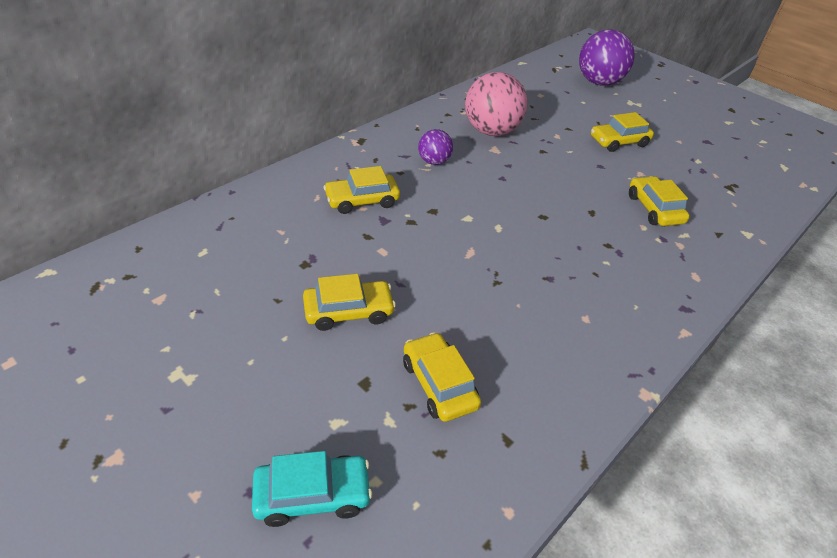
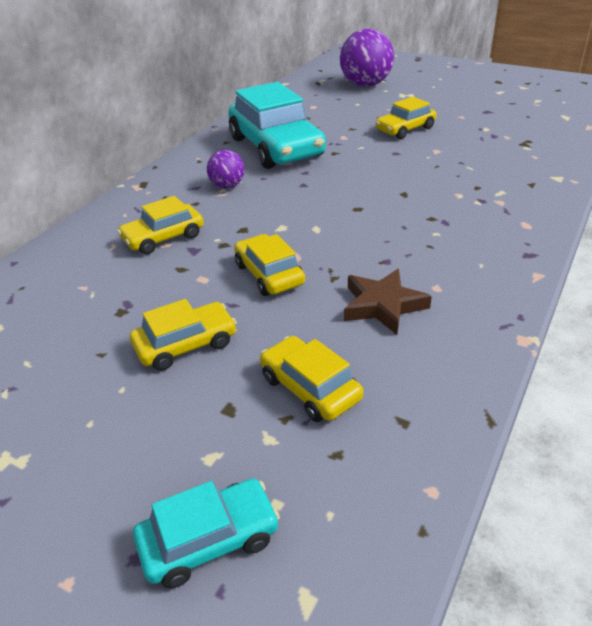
camera: 10 degrees left, 5 degrees down
(491, 131) = (276, 147): pink ball -> turquoise car
(530, 322) = (383, 305): none -> brown star
(654, 209) = (462, 177): yellow car -> yellow car (269, 274)

